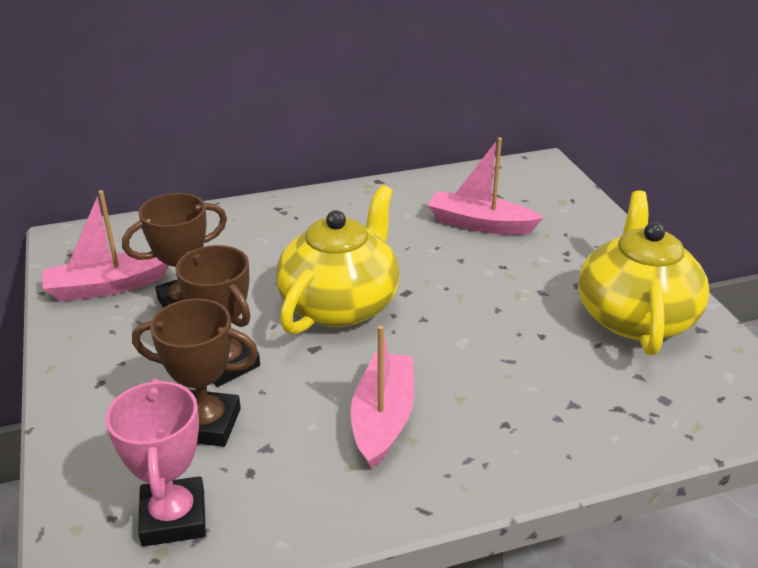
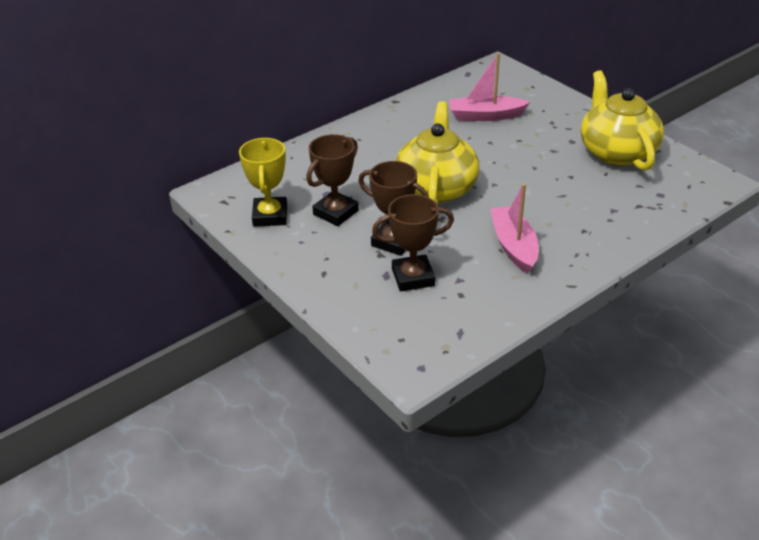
camera: 20 degrees left, 5 degrees up
(106, 287) = (270, 216): pink boat -> yellow trophy
(173, 517) = (437, 328): pink trophy -> none

